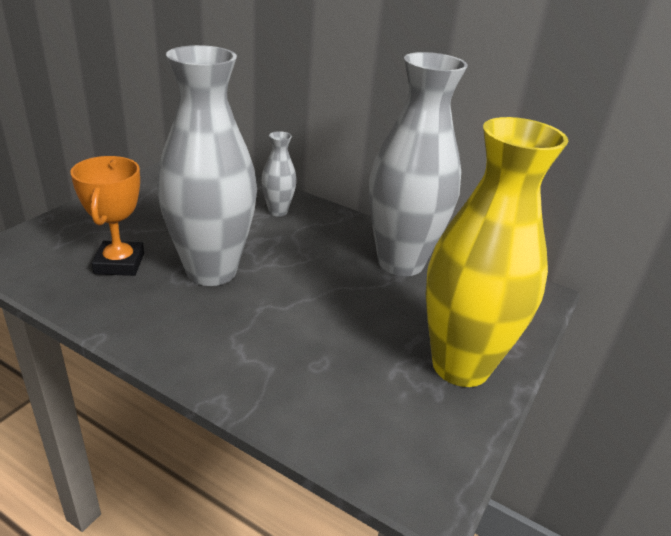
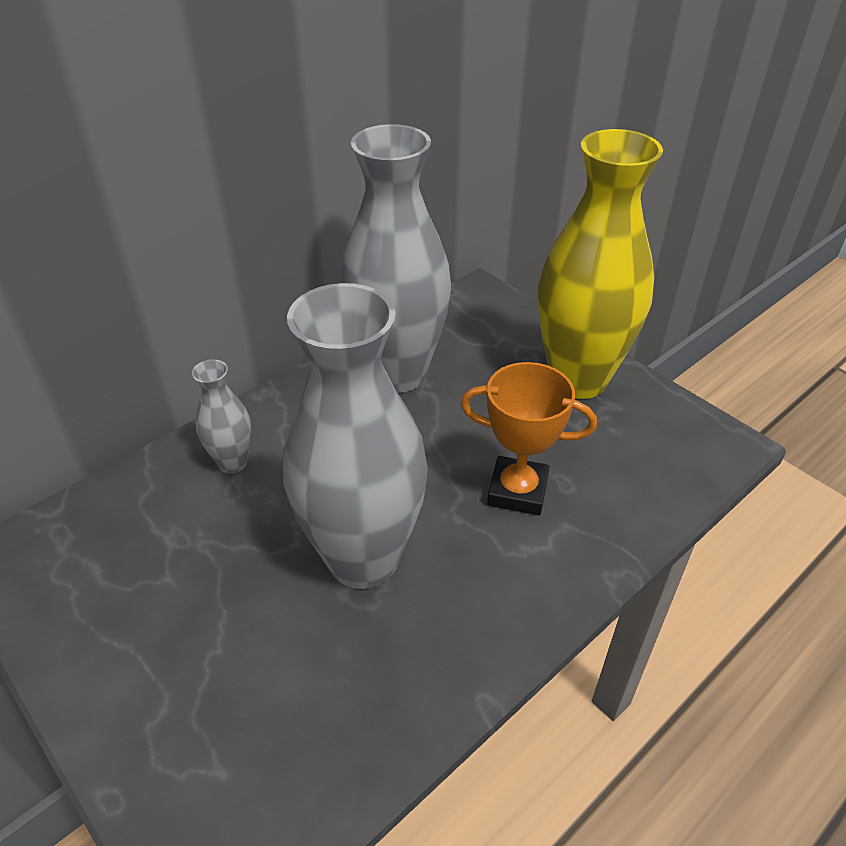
camera: 70 degrees left, 10 degrees up
(119, 263) = (309, 674): orange trophy -> orange trophy (517, 491)

